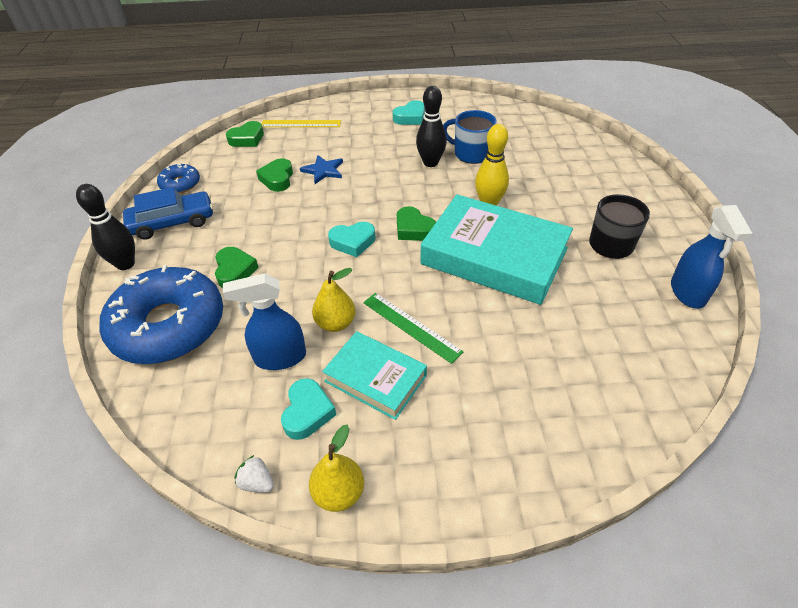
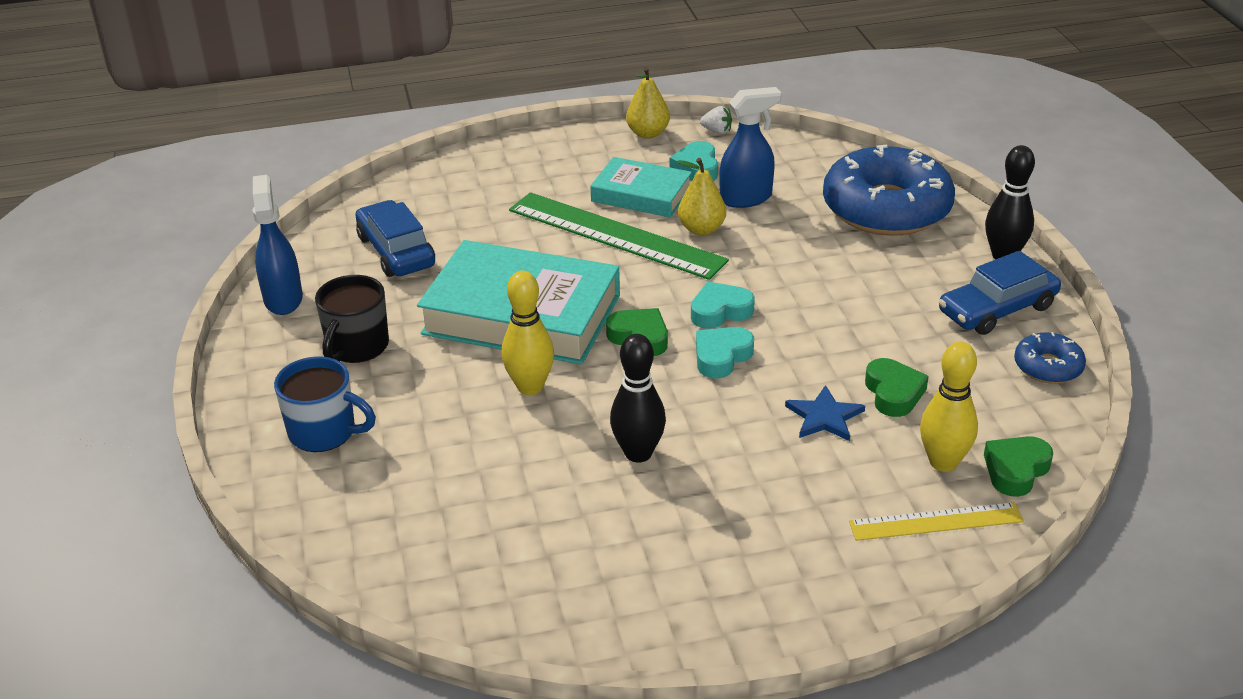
camera: 170 degrees right, 10 degrees down
(235, 271) = (856, 263): green heart -> none
(278, 145) = (943, 462): none -> yellow bowling pin
(410, 117) = (707, 566): turquoise heart -> turquoise heart (721, 357)
(411, 326) = (616, 235): green ruler -> green ruler, size x1.78
(471, 154) = (565, 482): blue mug -> blue mug (324, 432)
(607, 334) = (396, 251): none -> blue car

